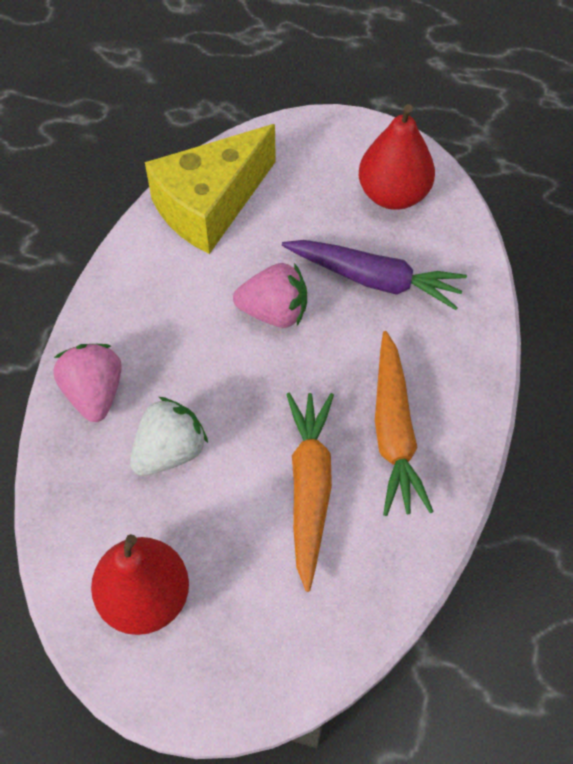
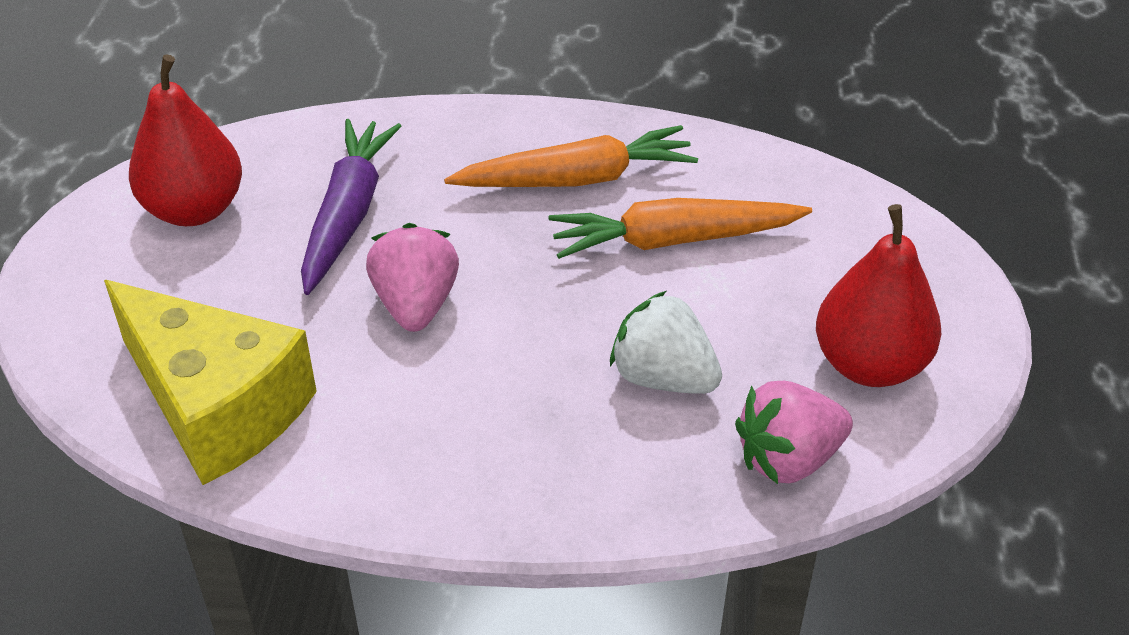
camera: 100 degrees left, 15 degrees down
(94, 393) = (593, 480): pink strawberry -> pink strawberry (788, 459)

